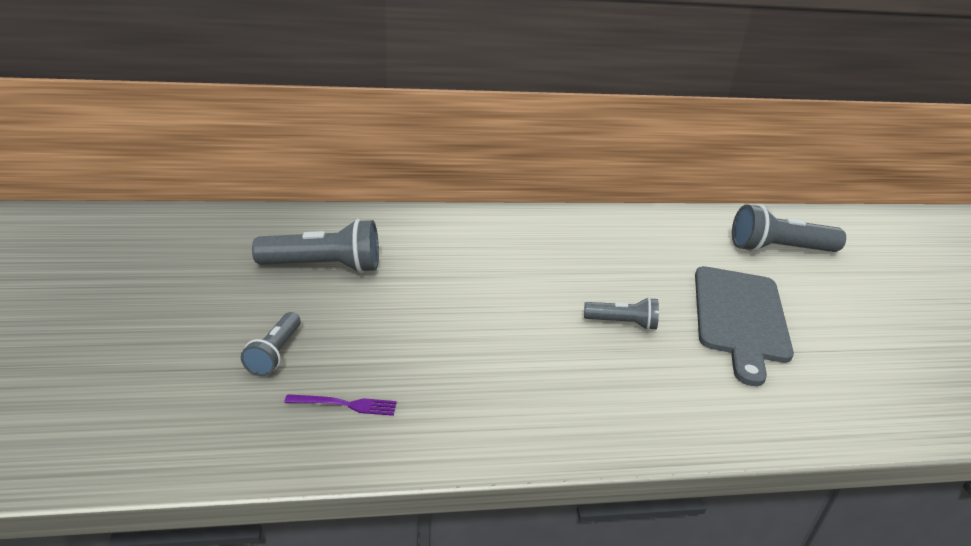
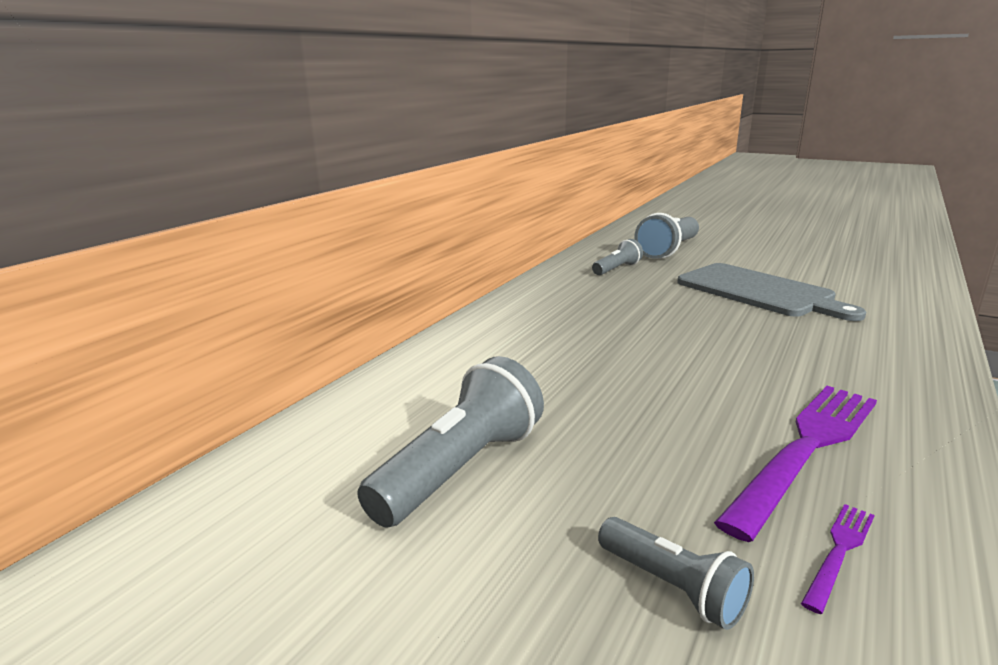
camera: 50 degrees left, 10 degrees down
(455, 379) = (806, 449): none -> purple fork
(622, 323) = (741, 334): grey flashlight -> grey flashlight (616, 269)

